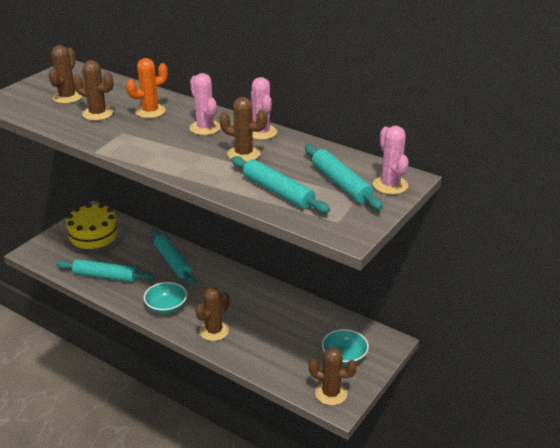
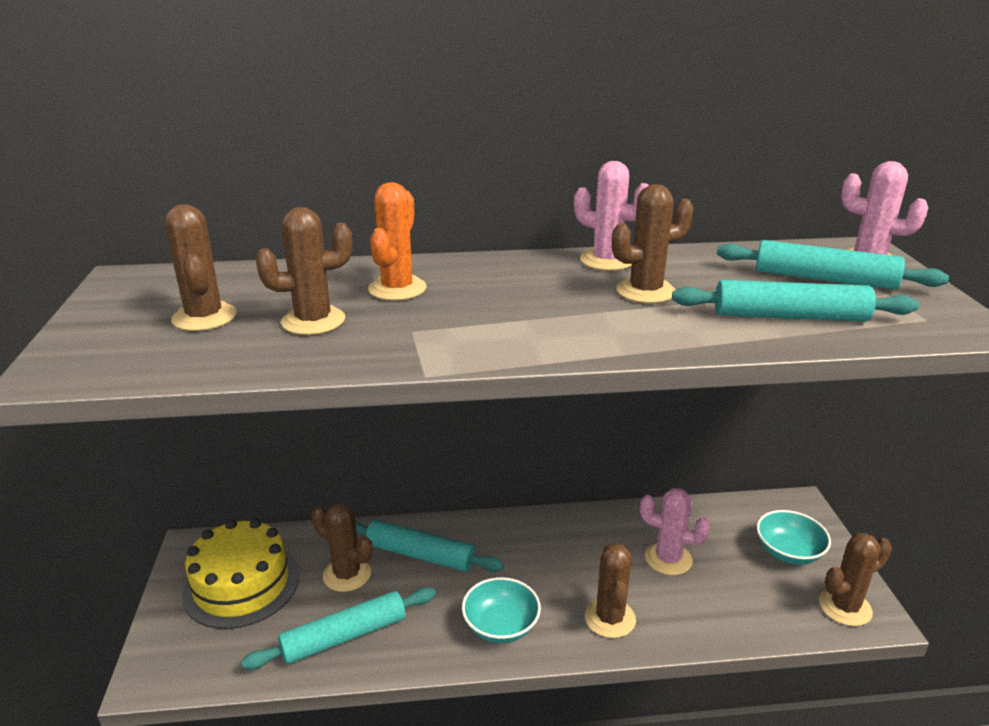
camera: 40 degrees left, 5 degrees down
(135, 254) = (347, 574): none -> brown cactus
(205, 128) = (524, 281): pink cactus -> pink cactus (668, 559)

